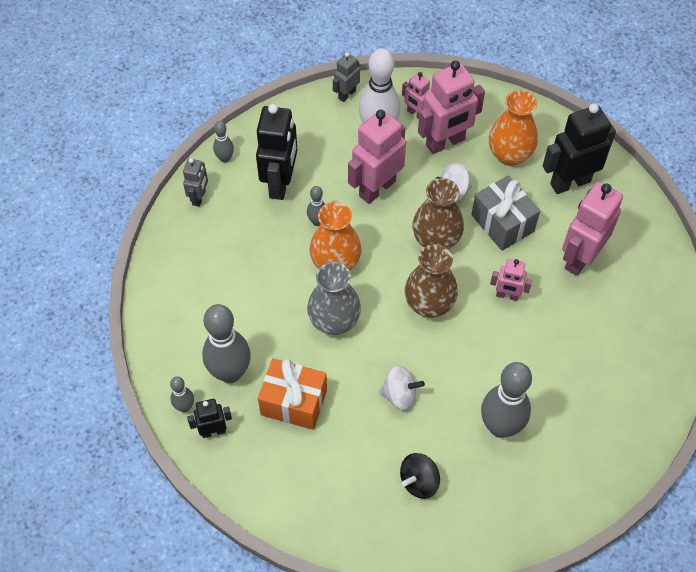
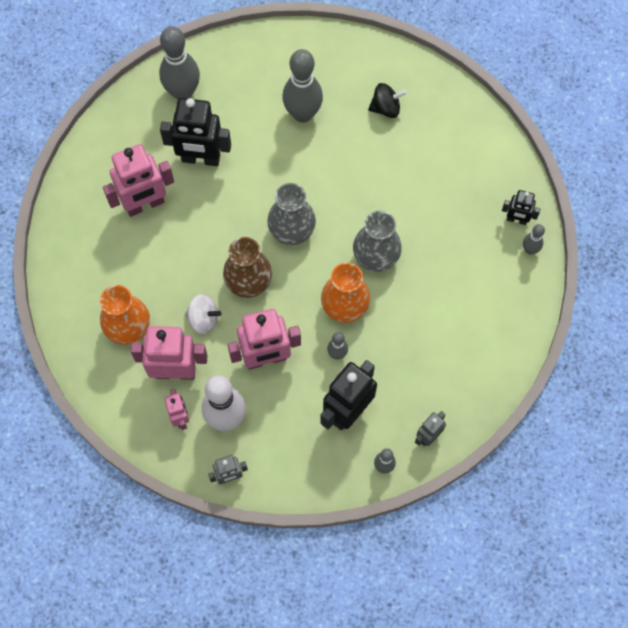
camera: 150 degrees left, 10 degrees up
(230, 373) = (481, 258): grey bowling pin -> grey bowling pin (183, 92)
(294, 402) = (444, 210): orange gift -> none
(399, 395) = (361, 173): white spinning top -> none
(429, 304) = (292, 231): brown vase -> grey vase
(502, 223) = (183, 267): grey gift -> none
(507, 295) = (225, 205): pink robot -> none
(570, 182) = (99, 273): black robot -> black robot (201, 159)

